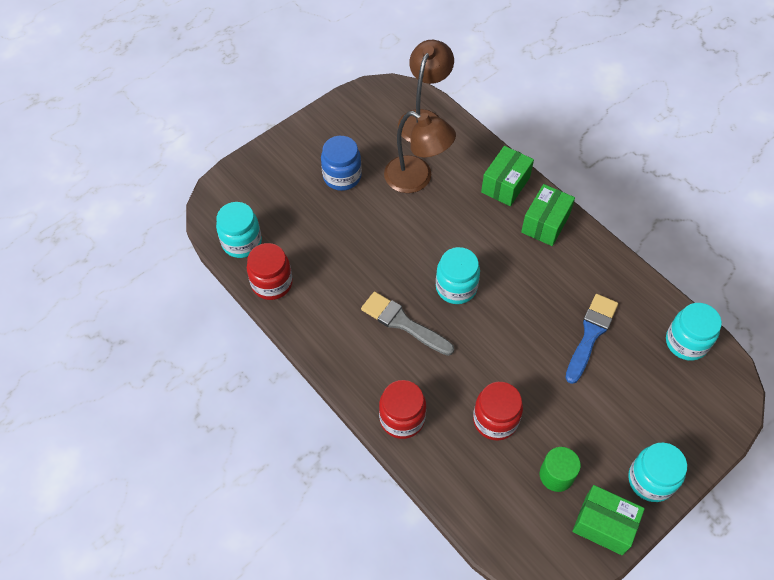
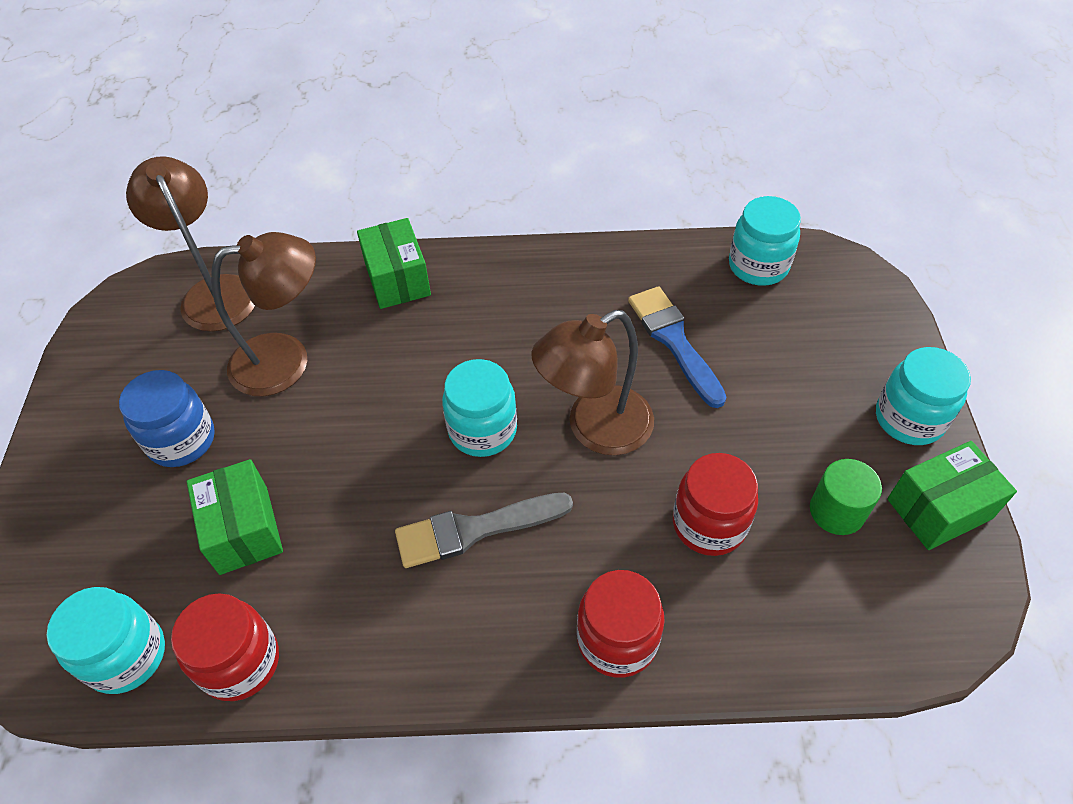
camera: 50 degrees left, 5 degrees down
(502, 335) = (595, 429): none -> brown lamp
(545, 223) = (489, 280): green box -> green box (243, 529)

